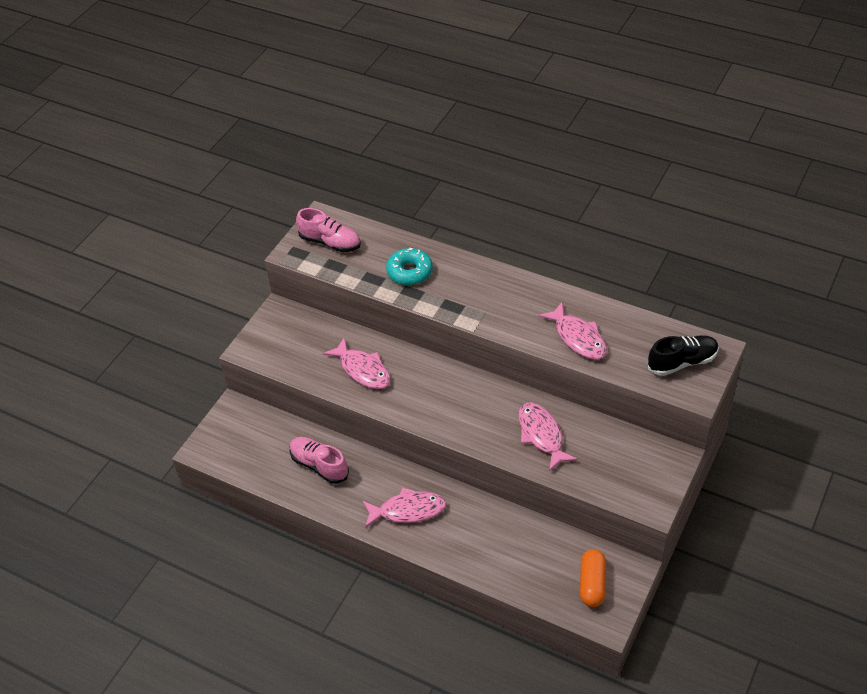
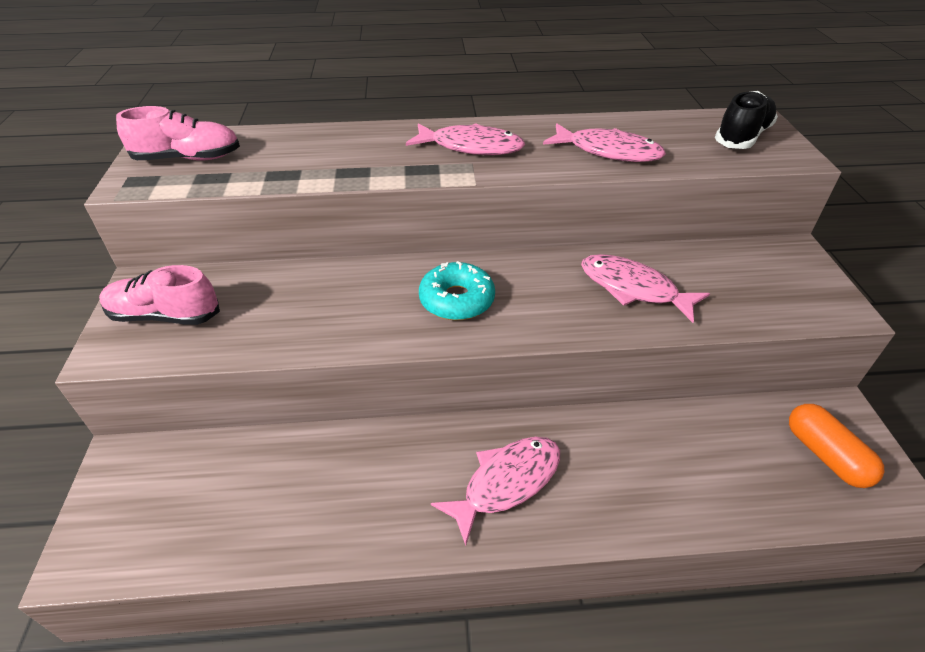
camera: 35 degrees left, 5 degrees down
(319, 465) = (320, 482): pink shoe -> pink shoe (165, 316)
(362, 370) = (325, 308): pink fish -> pink fish (471, 147)
(409, 272) = (331, 155): turquoise donut -> turquoise donut (457, 300)

